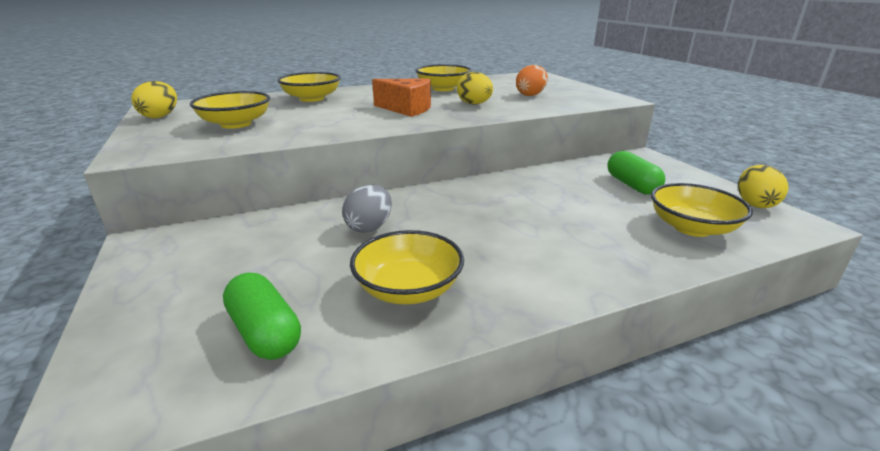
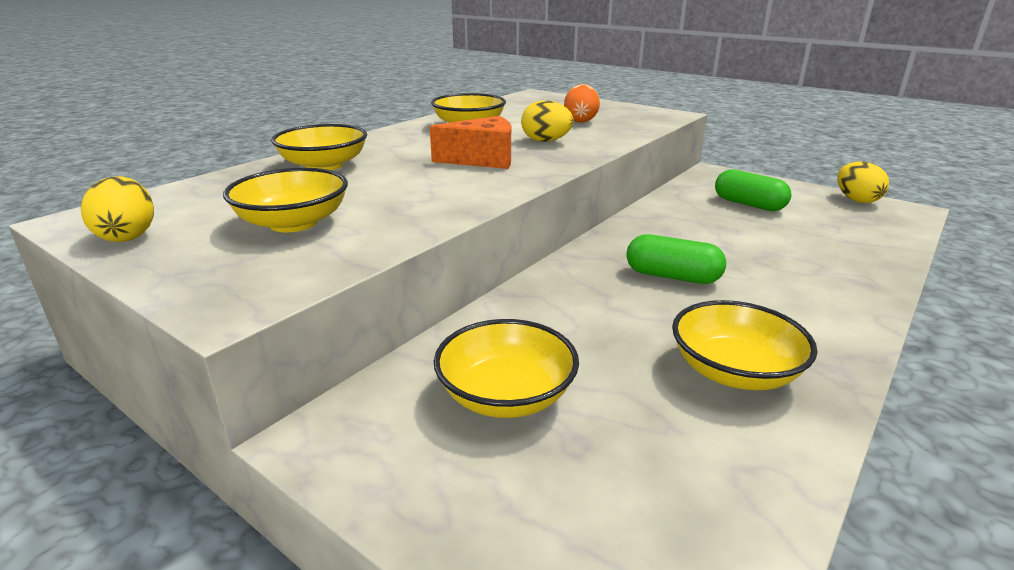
camera: 30 degrees left, 0 degrees up
(265, 332) = (680, 477): green capsule -> green capsule (672, 276)
(369, 227) = (586, 319): grey egg -> none
(692, 228) = (849, 234): yellow bowl -> yellow bowl (506, 395)

